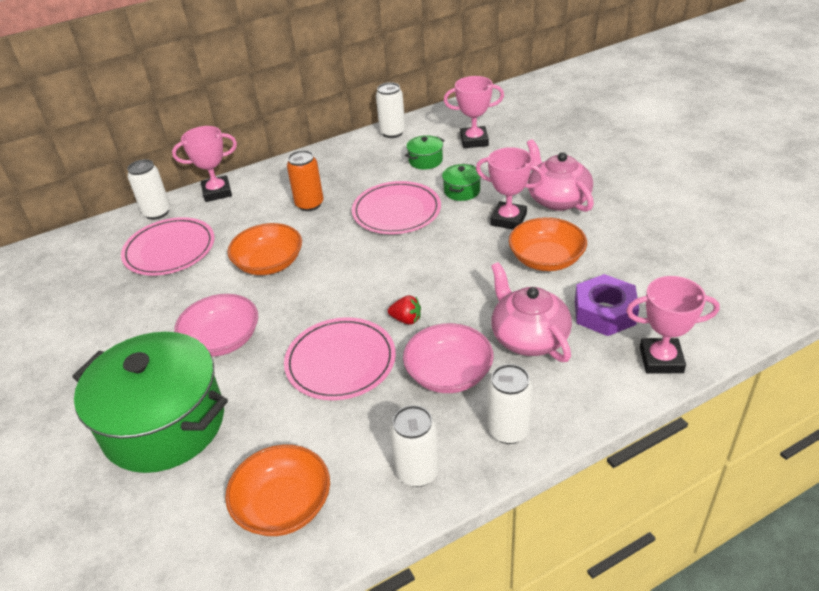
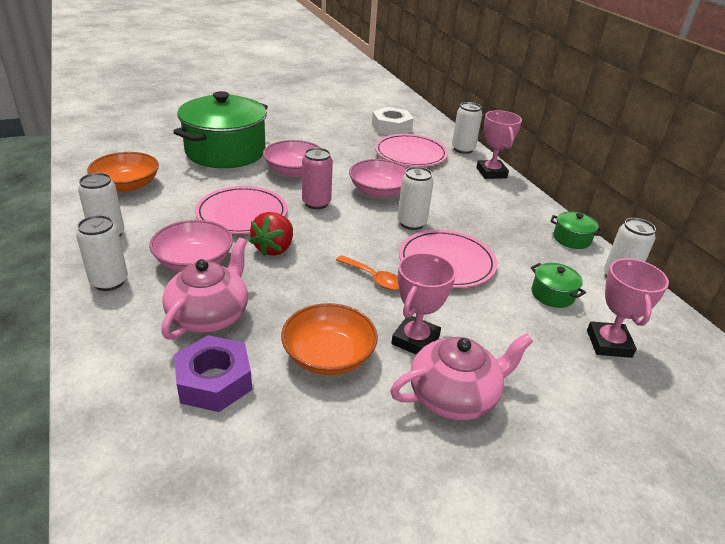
camera: 90 degrees right, 5 degrees down
(87, 272) = (391, 128): none -> white nut
(269, 263) = (379, 191): orange bowl -> pink bowl
(305, 306) = (316, 203): none -> pink can
(309, 204) = (466, 214): orange can -> none
(334, 235) = (411, 223): none -> white can
(406, 319) = (274, 248): red strawberry -> red strawberry, size x1.62
(435, 248) = (374, 278): none -> orange spoon
(462, 191) = (482, 313): green pot -> green pot (571, 239)
(528, 337) = (209, 315): pink teapot -> pink teapot turned 45 degrees counterclockwise
(661, 360) = (114, 407): pink trophy -> none

